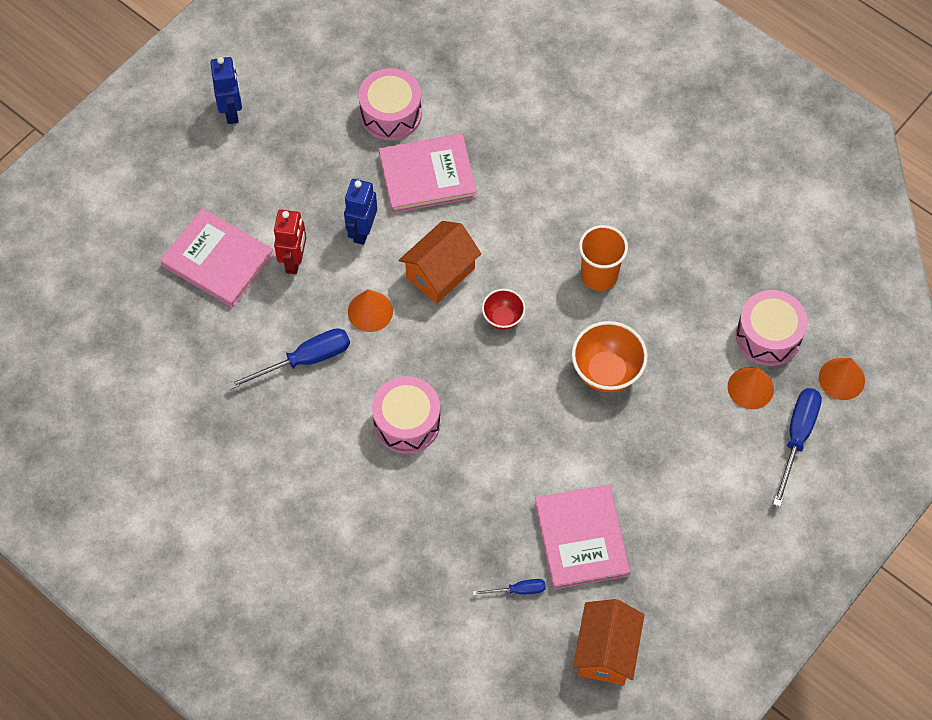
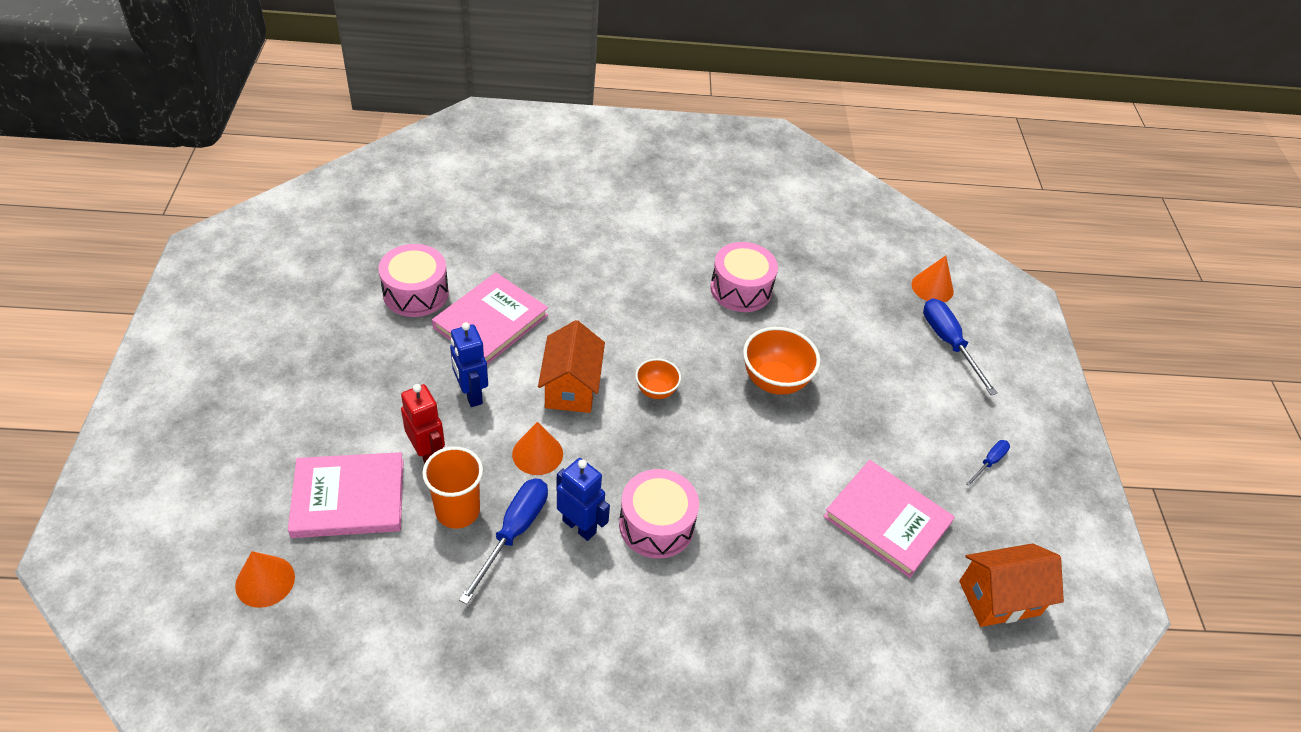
camera: 45 degrees left, 15 degrees down
(232, 111) = (257, 366): blue robot -> blue robot (579, 526)
(503, 318) = (656, 391): red bowl -> orange bowl
(518, 590) = (884, 600): blue screwdriver -> blue screwdriver (989, 462)
(599, 275) = (699, 317): orange cup -> orange cup (457, 511)
(606, 651) = (999, 598): orange house -> orange house turned 75 degrees counterclockwise
(750, 388) = (883, 329): orange cone -> orange cone (265, 581)
(768, 336) = (857, 289): pink drum -> pink drum (741, 289)

